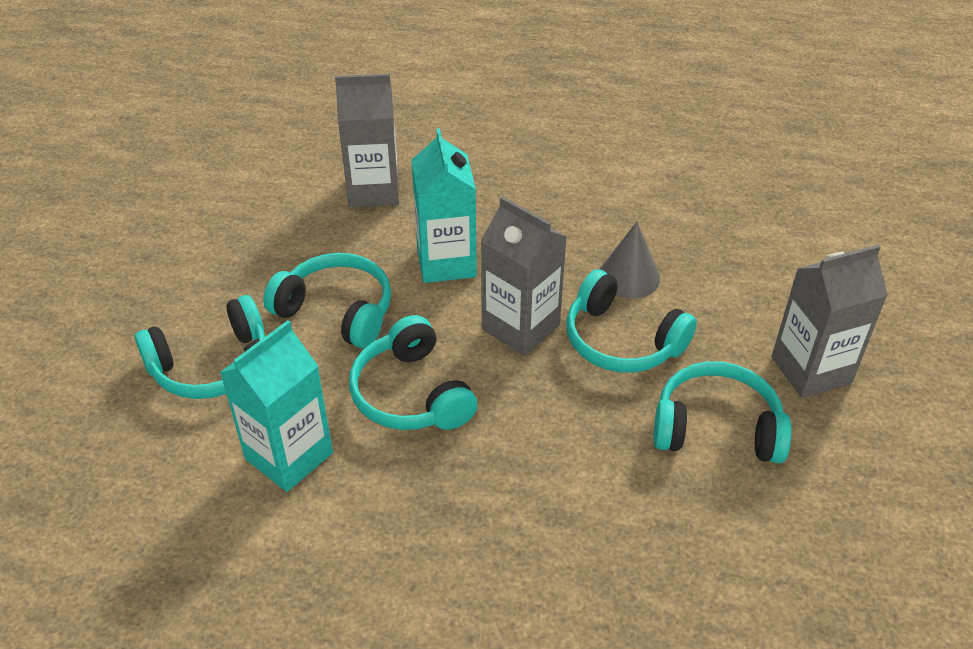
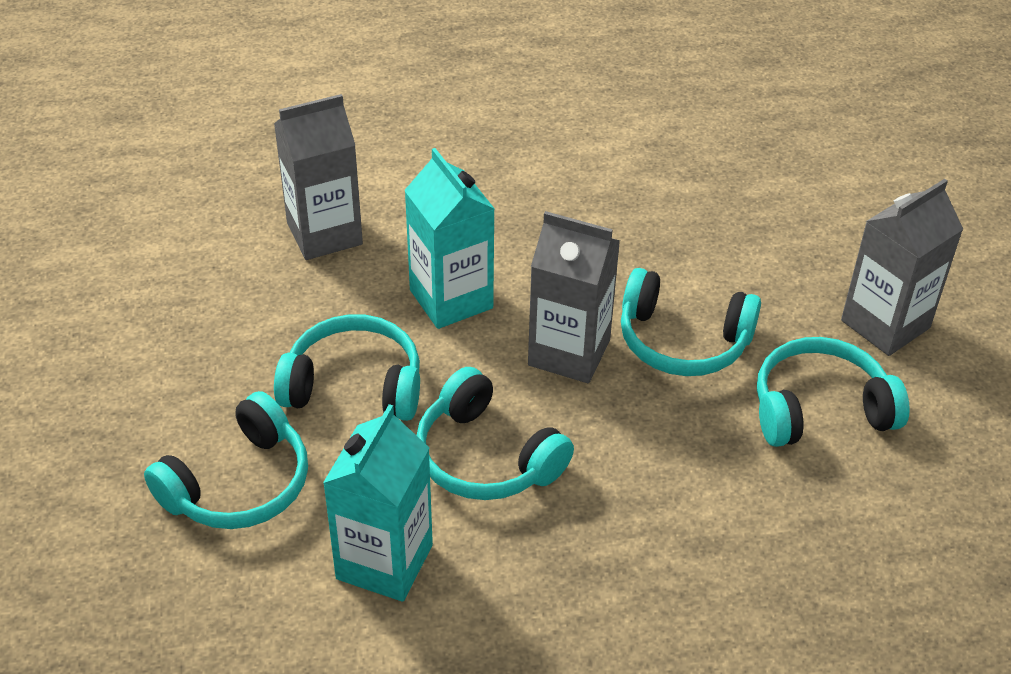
camera: 20 degrees left, 0 degrees up
(629, 276) = (658, 268): grey cone -> none

